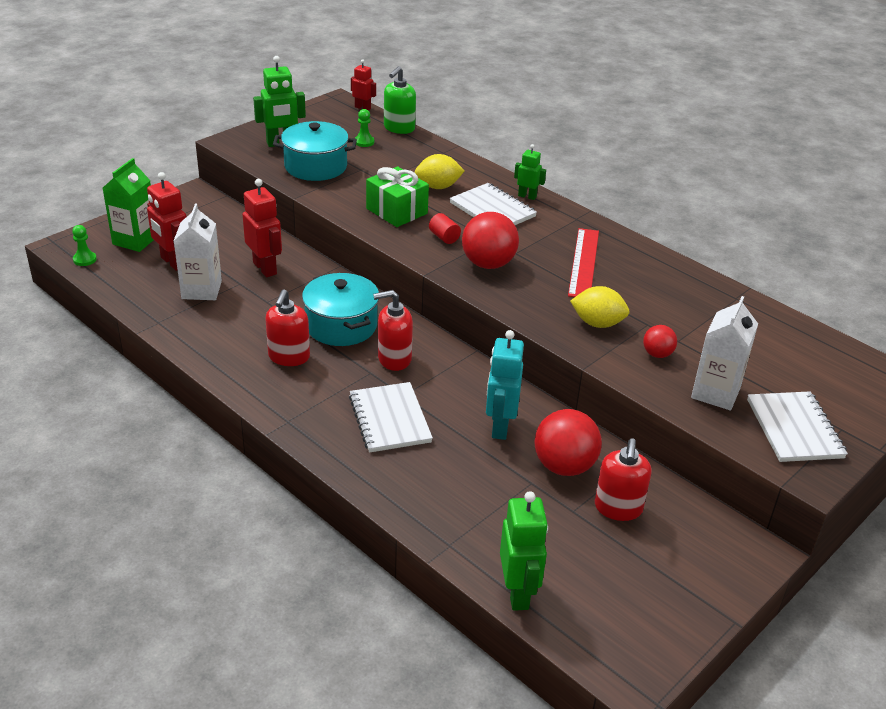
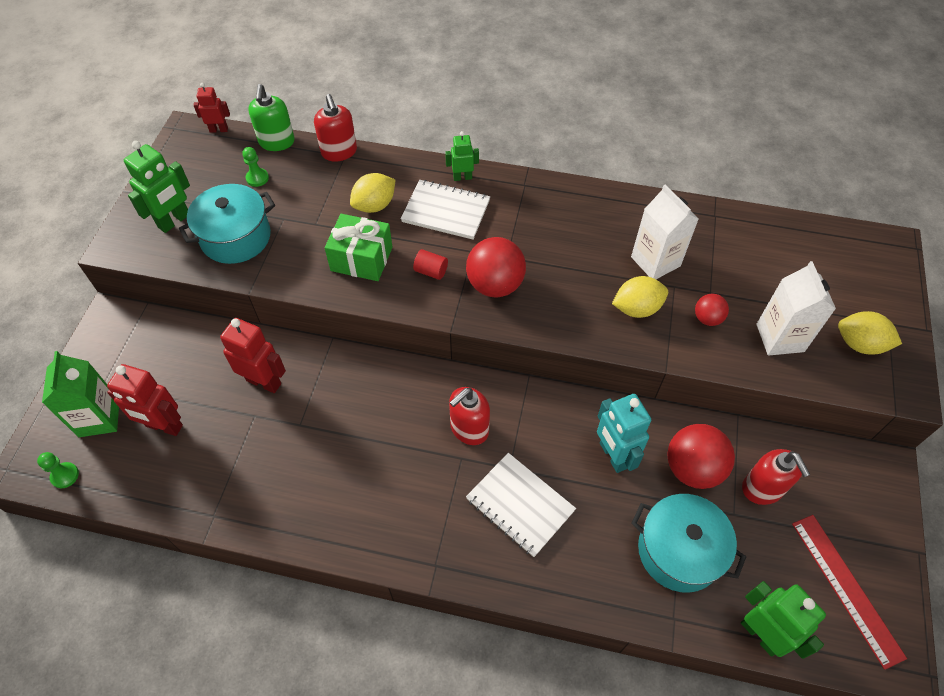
camera: 30 degrees left, 20 degrees up
(201, 290) = (223, 447): white carton -> white carton (655, 261)
(289, 357) = (375, 484): red soap dispenser -> red soap dispenser (339, 152)
(341, 325) = (392, 415): turquoise pot -> turquoise pot (679, 551)
(584, 262) = (571, 238): red ruler -> red ruler (846, 588)
(794, 429) = (859, 344): white notebook -> yellow lemon

